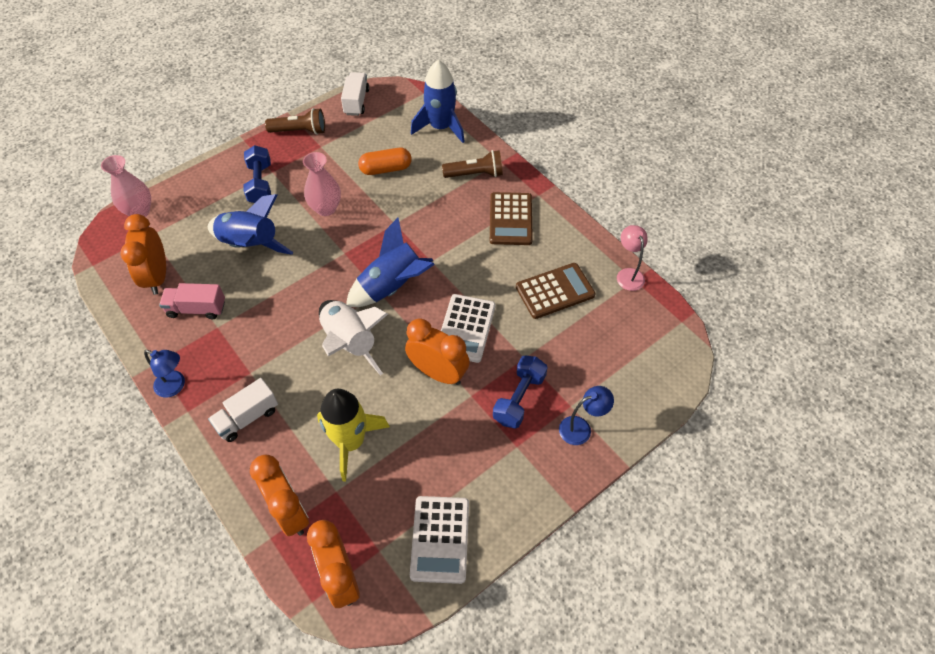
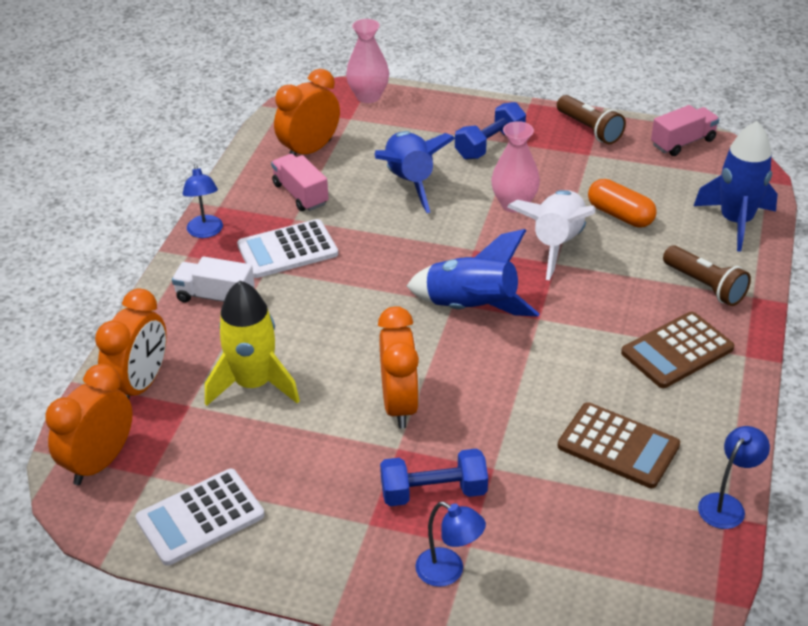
camera: 55 degrees right, 15 degrees down
(350, 343) = (368, 317): white rocket -> white rocket (556, 244)
(356, 102) = (683, 142): white truck -> pink truck
(465, 328) = (480, 395): white calculator -> white calculator (287, 250)
(628, 274) = (726, 505): pink lamp -> blue lamp

